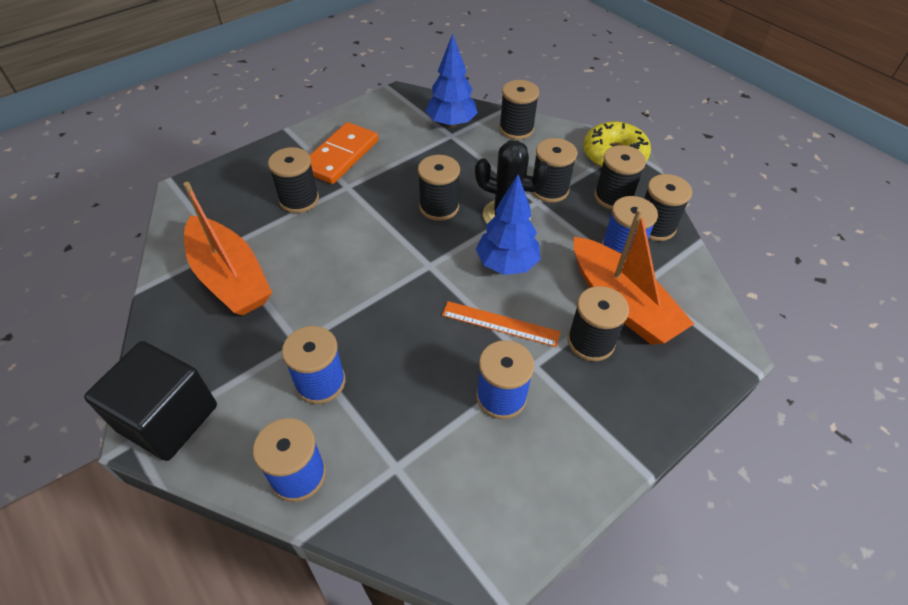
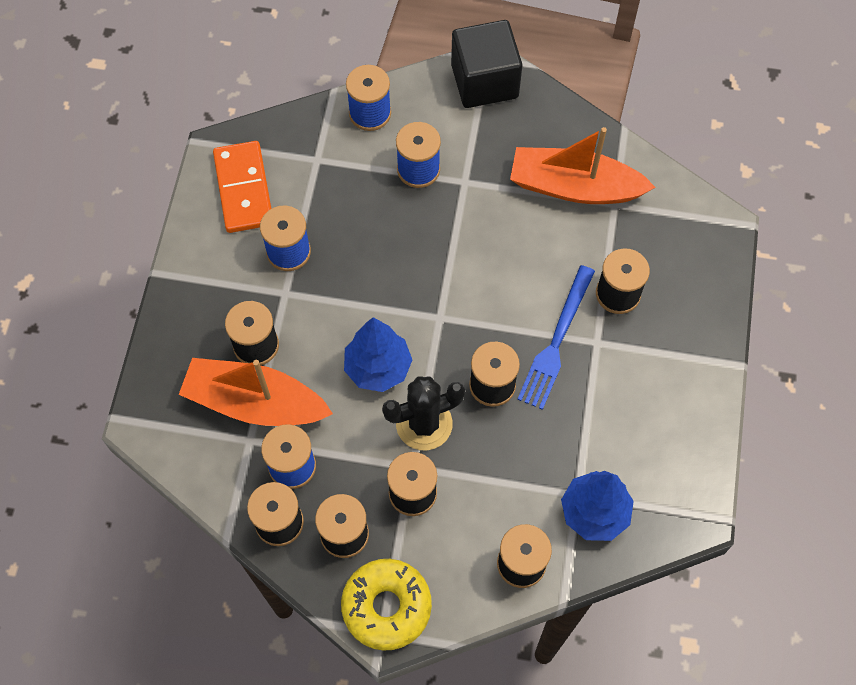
camera: 140 degrees right, 15 degrees up
(340, 156) = (647, 373): orange domino -> orange domino (244, 189)
(370, 202) = (556, 341): none -> blue fork
(500, 323) = (336, 308): orange ruler -> none

